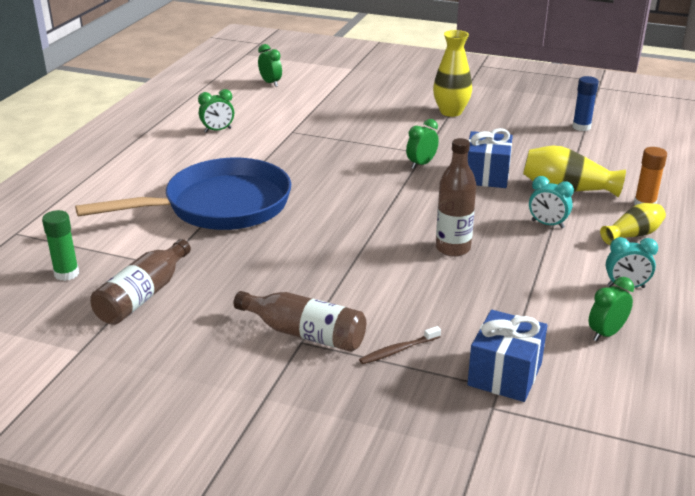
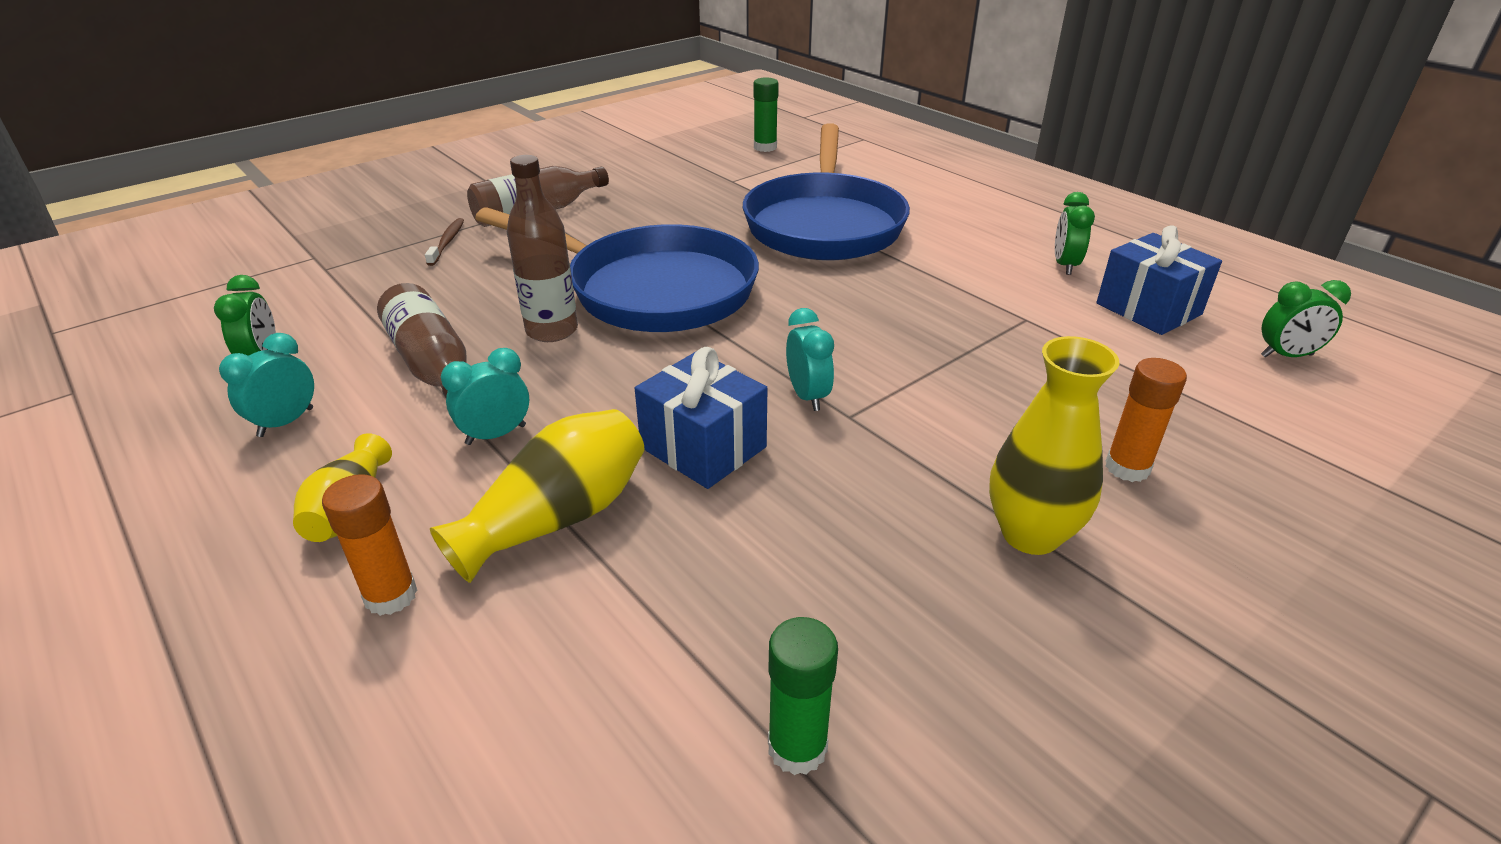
camera: 120 degrees right, 5 degrees up
(143, 295) = (690, 167): brown bottle -> brown bottle (432, 365)
(372, 235) = (652, 289): none -> blue pan
(391, 102) = (1127, 468): none -> orange glue stick
(421, 164) = (807, 396): green clock -> turquoise clock
(504, 374) = (331, 277): blue gift -> blue gift (1148, 309)
(581, 127) = (797, 747): blue glue stick -> green glue stick

